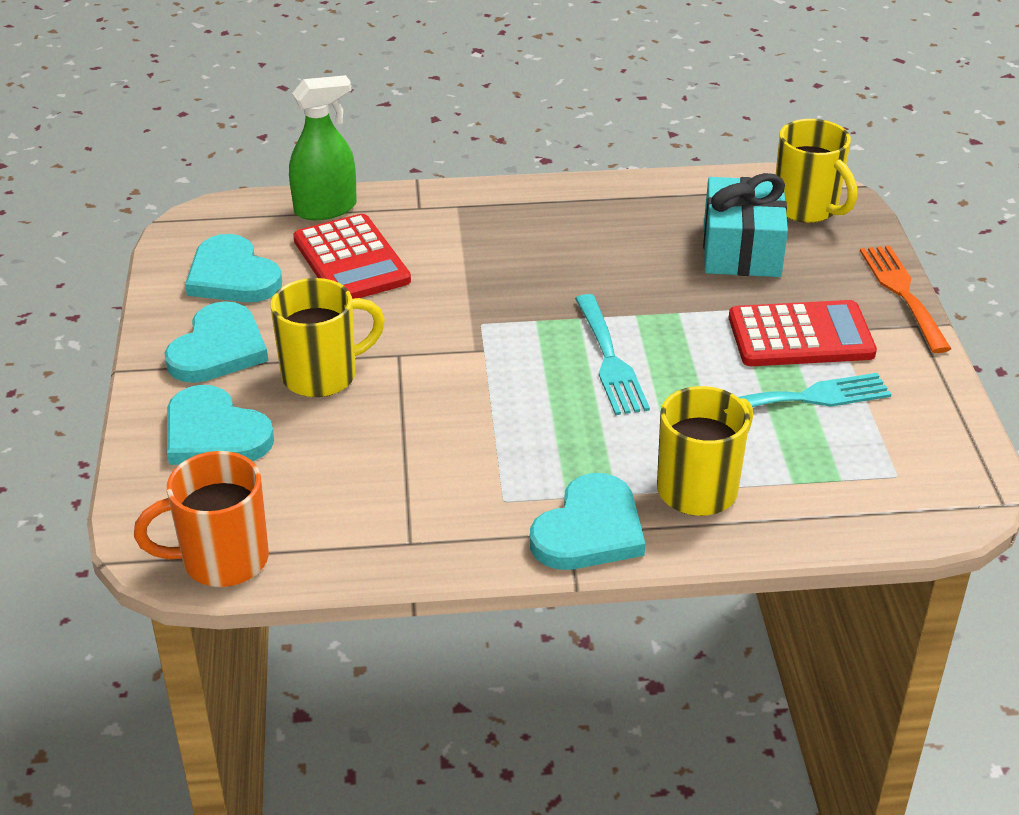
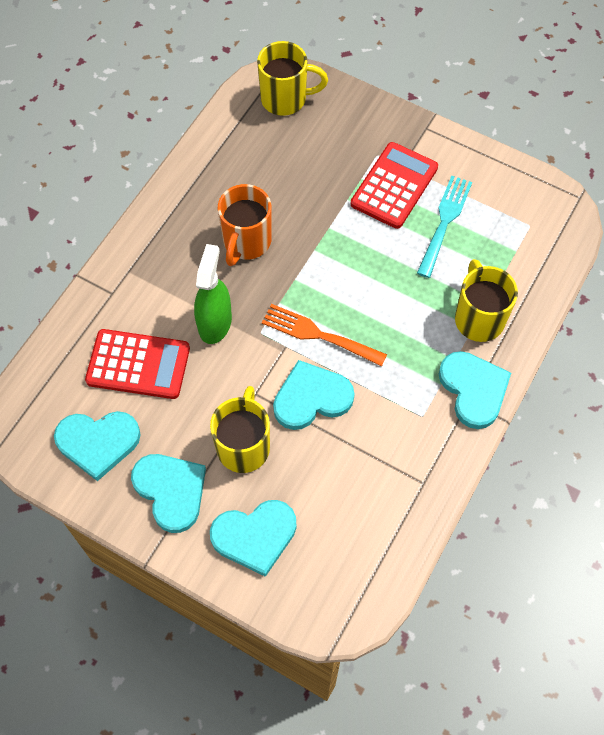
camera: 55 degrees left, 25 degrees up
(222, 560) = (371, 589): orange mug -> orange mug (246, 242)
(325, 209) = (67, 347): green spray bottle -> green spray bottle (215, 323)
(436, 398) = (311, 398): none -> turquoise heart
(609, 359) = (343, 289): turquoise fork -> none
(741, 249) = (297, 157): turquoise gift -> none
(903, 294) = (396, 114): orange fork -> orange fork (319, 335)

